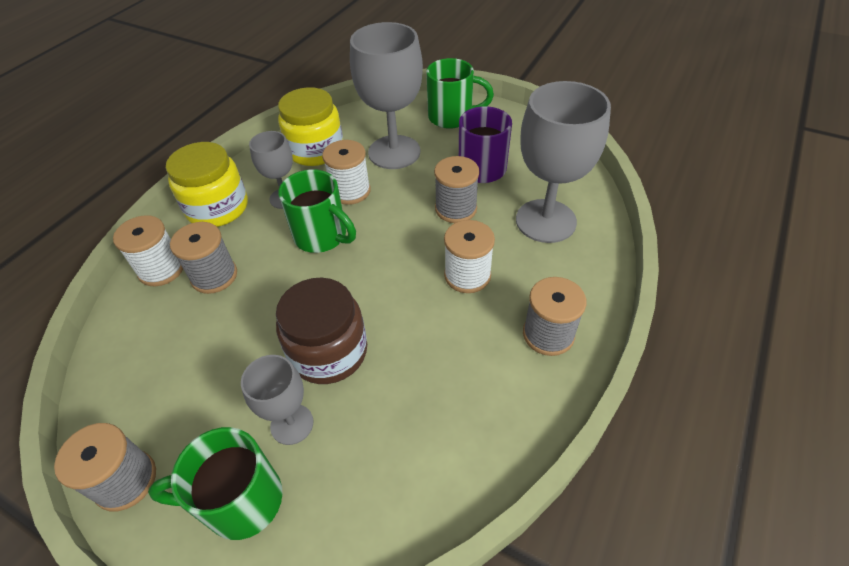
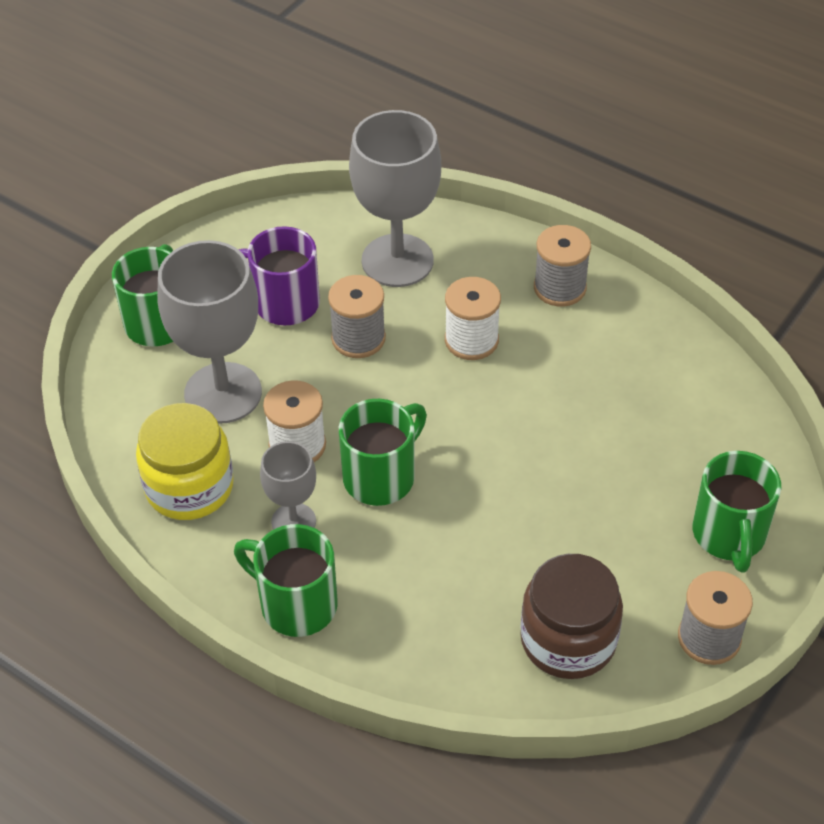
camera: 85 degrees left, 0 degrees up
(161, 269) = (411, 657): white spool -> none
(214, 276) = (433, 592): grey spool -> none
(217, 208) = (296, 604): yellow jar -> green mug
(292, 424) = (651, 498): grey goblet -> none
(328, 351) = (564, 468): brown jar -> brown jar (568, 640)

